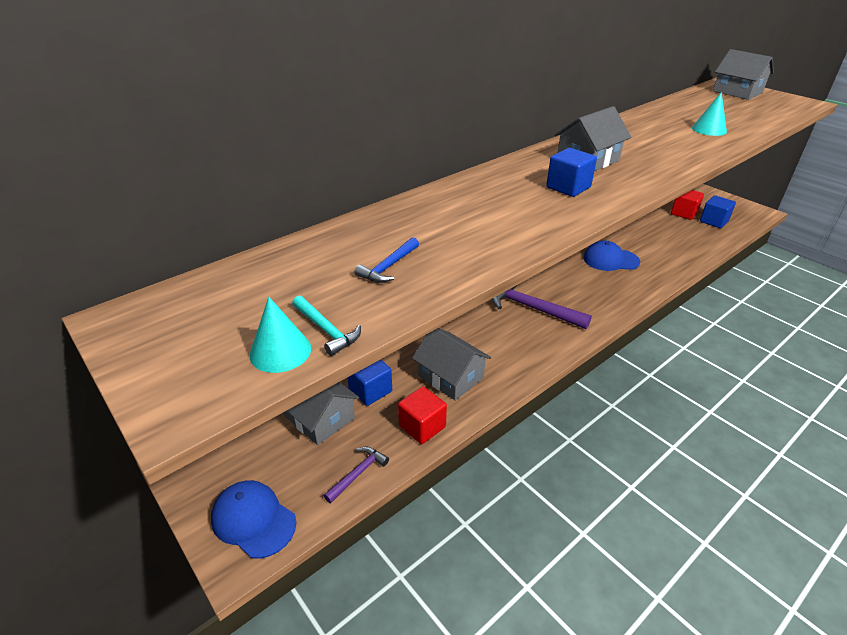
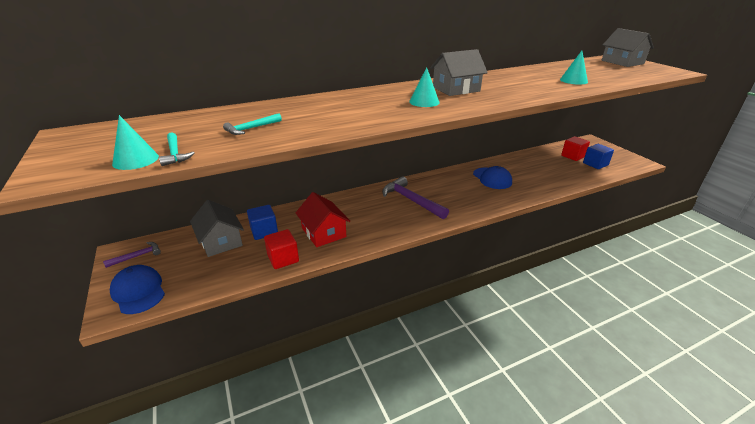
camera: 15 degrees right, 5 degrees down
(358, 473) = (221, 278): purple hammer -> purple hammer (137, 256)
(388, 267) = (251, 128): blue hammer -> turquoise hammer
(450, 376) = (323, 232): grey house -> red house
(568, 187) = (424, 102): blue cube -> turquoise cone
(610, 260) = (492, 178): blue cap -> blue cap turned 135 degrees counterclockwise

